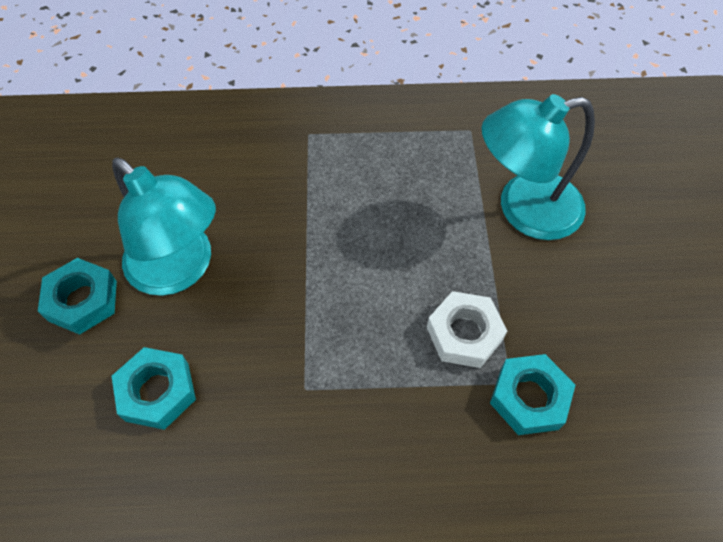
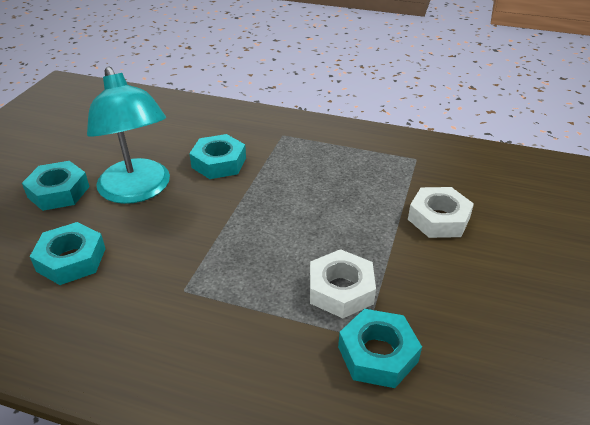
camera: 20 degrees right, 20 degrees down
(254, 199) = (219, 163): none -> turquoise nut
(523, 209) = (438, 219): turquoise lamp -> white nut

